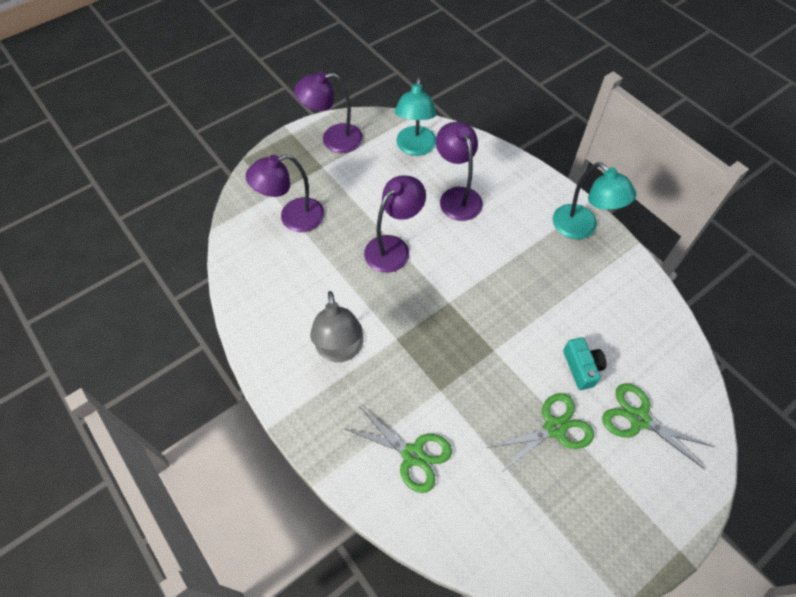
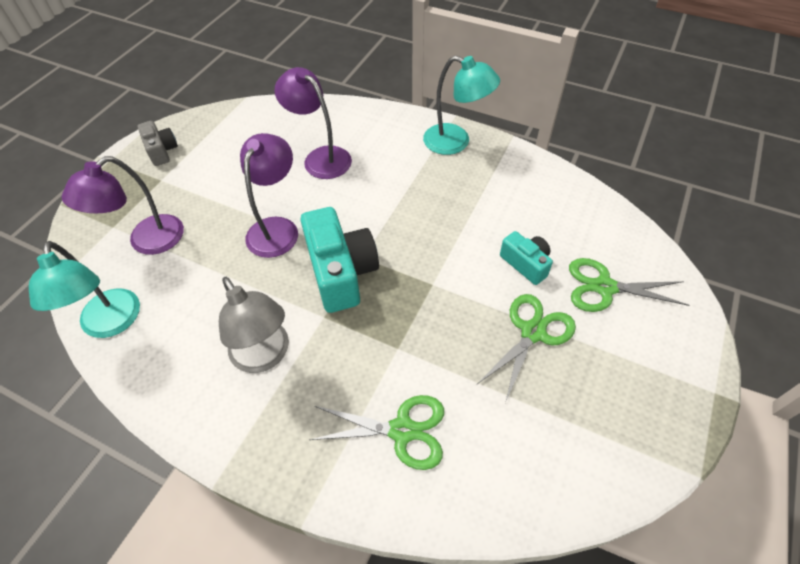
camera: 25 degrees left, 5 degrees down
(333, 139) = (161, 151): purple lamp -> grey camera
(415, 148) = (255, 129): turquoise lamp -> turquoise lamp (111, 324)
(426, 307) = (341, 272): none -> turquoise camera

